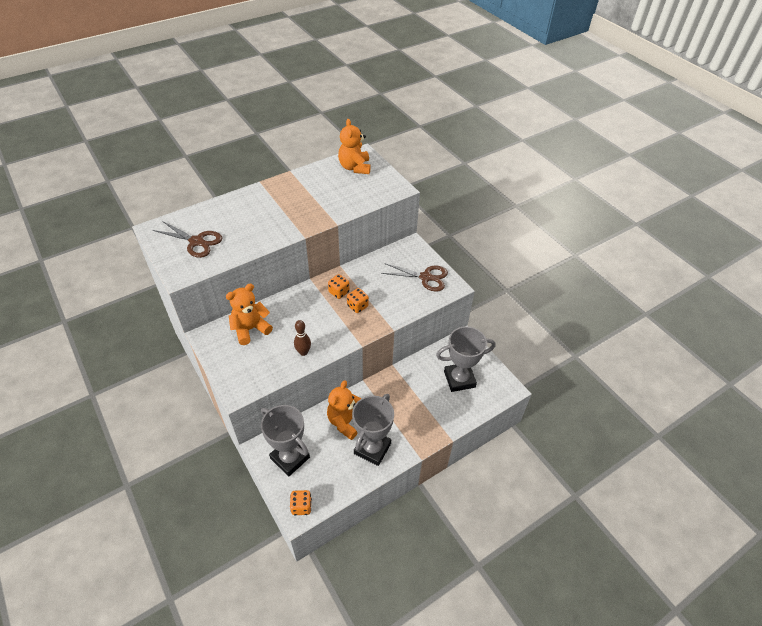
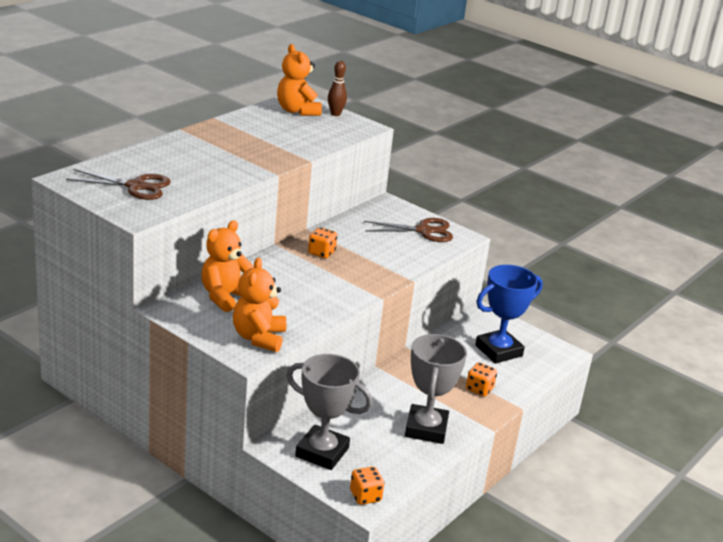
camera: 20 degrees left, 20 degrees down
(303, 352) = (311, 311): brown bowling pin -> brown bowling pin (335, 114)
(345, 422) = (376, 408): orange teddy bear -> orange teddy bear (259, 338)
(357, 306) = (354, 263): orange dice -> orange dice (479, 389)
(459, 379) = (498, 351): grey trophy -> blue trophy

